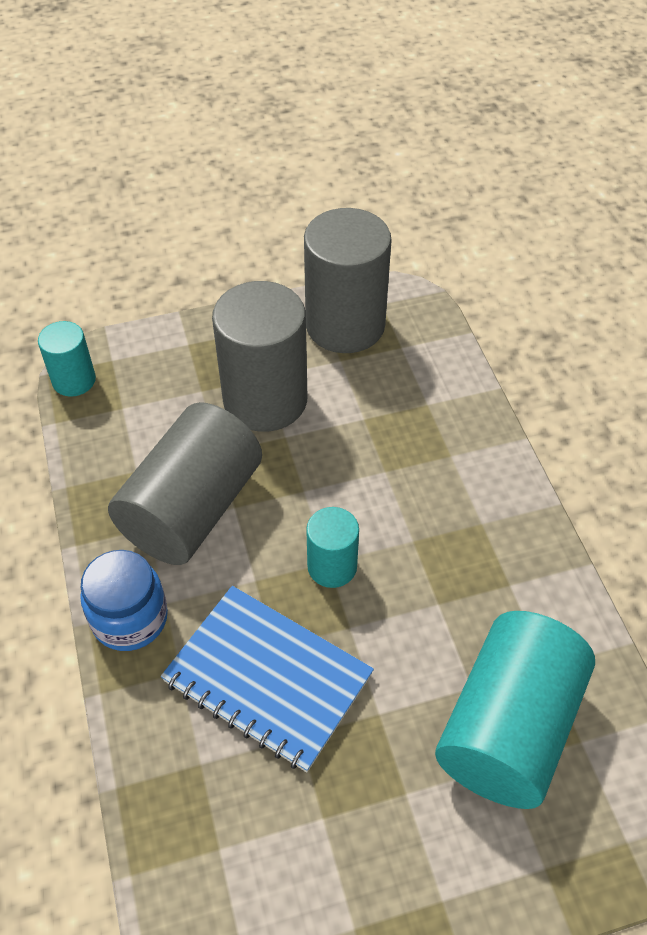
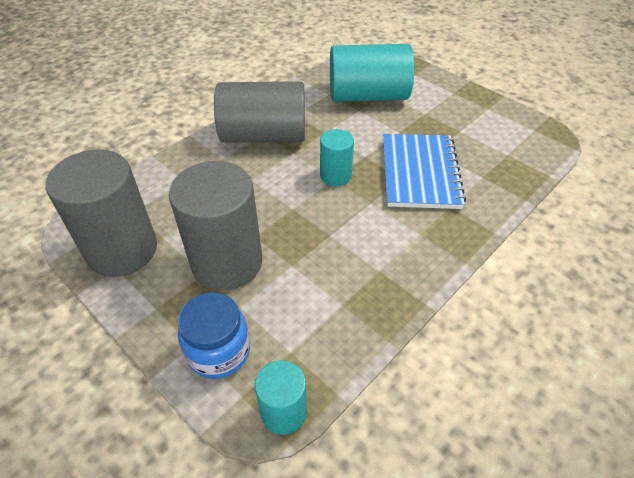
camera: 120 degrees left, 5 degrees down
(130, 618) = (444, 244): blue jar -> blue jar (219, 351)
(192, 508) = (348, 255): grey cylinder -> grey cylinder (264, 136)

